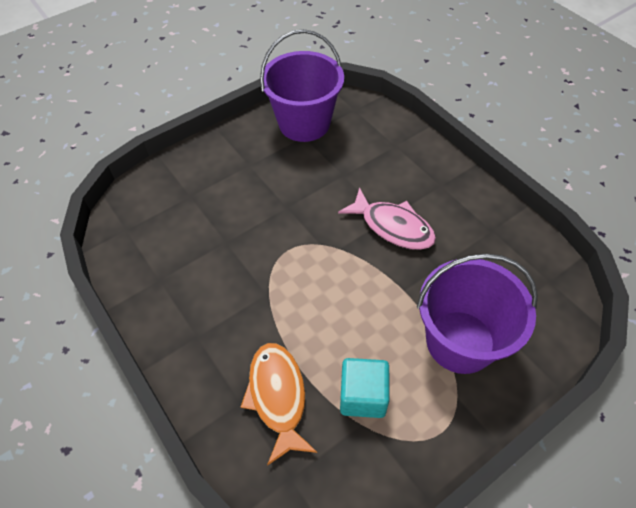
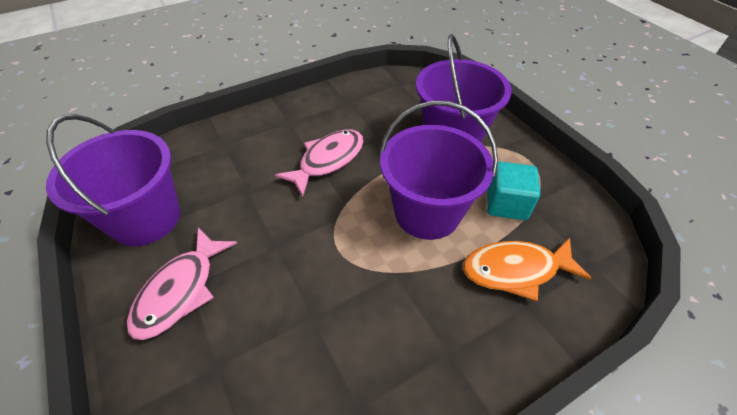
camera: 85 degrees left, 5 degrees down
(244, 162) = (180, 291): none -> pink fish
(339, 317) = (427, 212): none -> purple bucket

